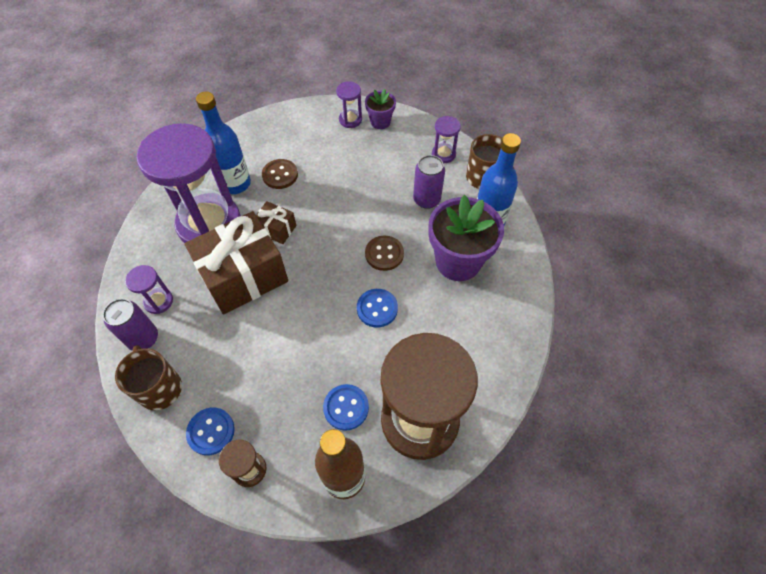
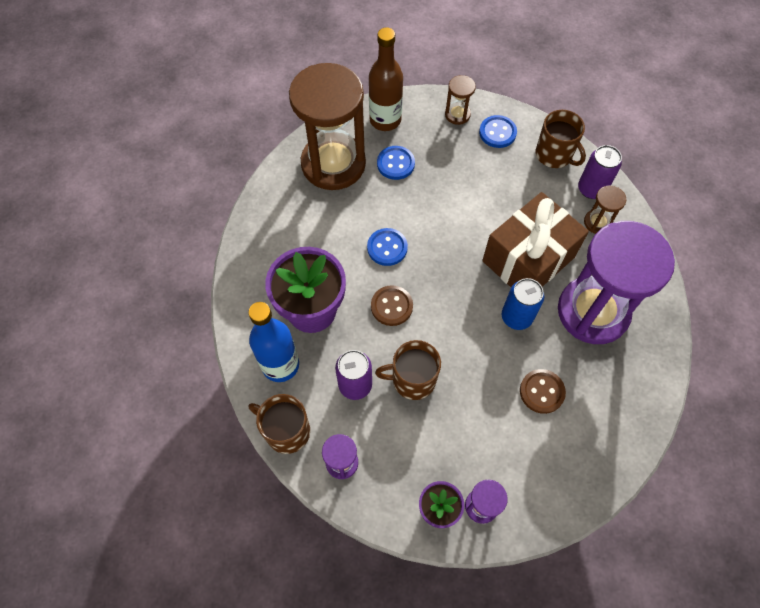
camera: 170 degrees right, 5 degrees up
(158, 301) = (597, 222): purple hourglass -> brown hourglass
(235, 184) = (589, 369): blue bottle -> none
(276, 229) = (516, 317): brown gift -> blue can
(379, 197) = (412, 380): none -> brown mug

